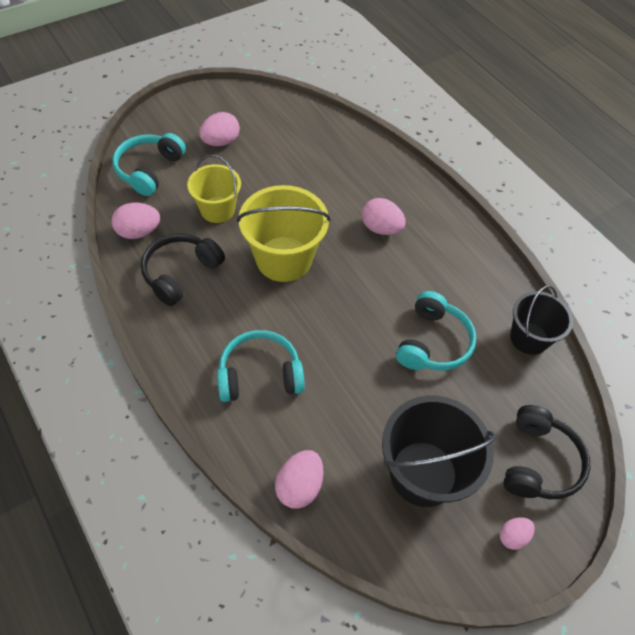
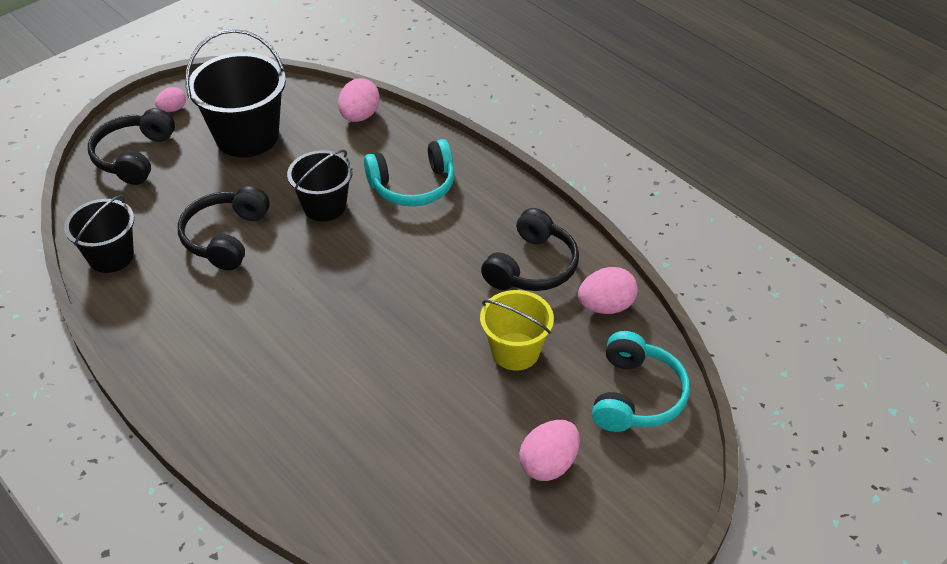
camera: 175 degrees right, 10 degrees down
(284, 259) = (410, 301): yellow bucket -> none
(345, 363) = (324, 206): none -> black bucket
(381, 228) = (284, 360): pink egg -> none
(432, 342) = (226, 237): turquoise headphones -> black headphones

